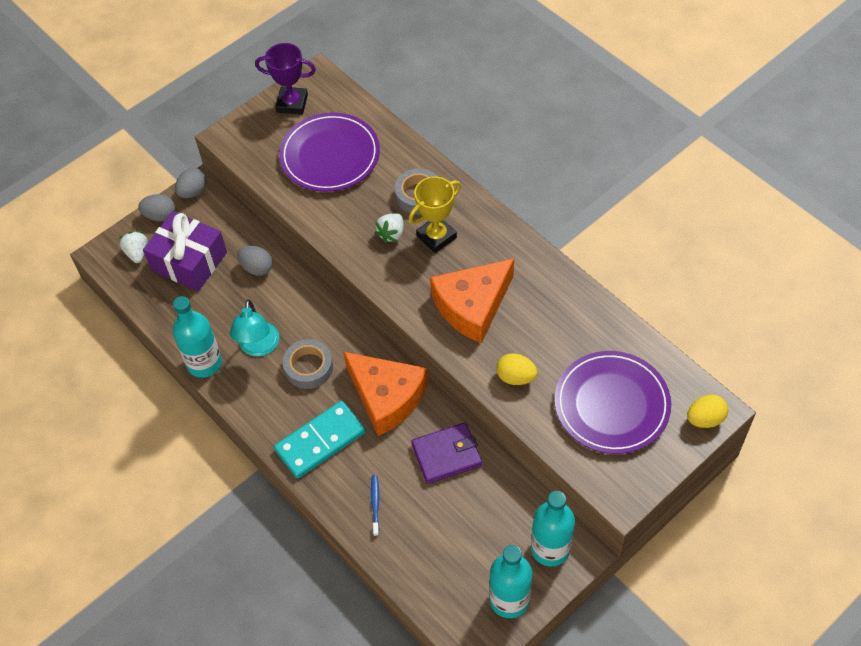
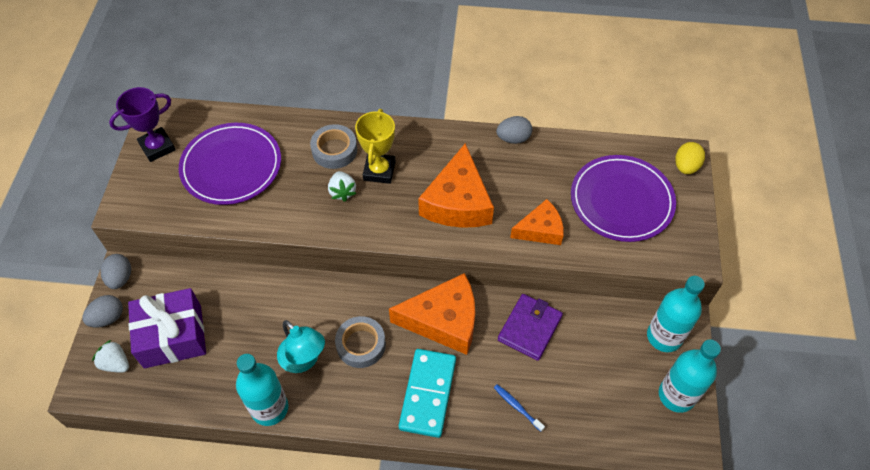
camera: 45 degrees left, 0 degrees up
(257, 268) = (240, 299): grey egg -> grey egg (513, 138)
(516, 377) = (540, 230): yellow egg -> orange cheese

